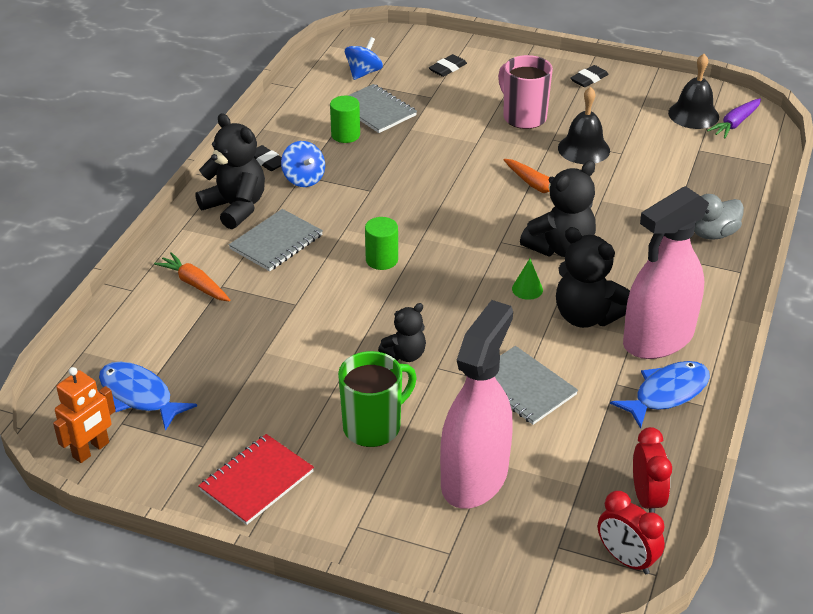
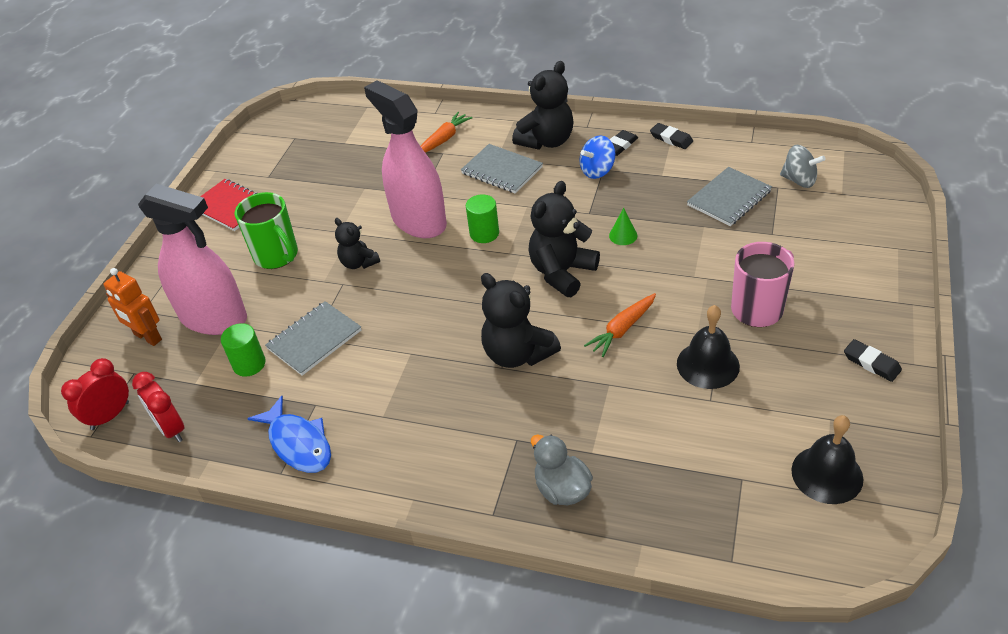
camera: 90 degrees right, 5 degrees up
(91, 450) = (270, 131): orange robot -> orange robot (147, 337)
(139, 396) = (320, 139): blue fish -> none
(345, 135) = (677, 185): green cylinder -> green cylinder (249, 364)
(363, 73) = (799, 180): blue spinning top -> grey spinning top
(447, 68) = (838, 239): black eraser -> black eraser (671, 139)
(527, 289) = (449, 333): green cone -> green cone (623, 235)
(586, 316) = (410, 379): black teddy bear -> black teddy bear (562, 272)
(646, 498) = (171, 429): red clock -> red clock turned 60 degrees clockwise
(658, 339) = (377, 436): pink spray bottle -> pink spray bottle (419, 221)
(735, 123) = (821, 523): purple carrot -> none

